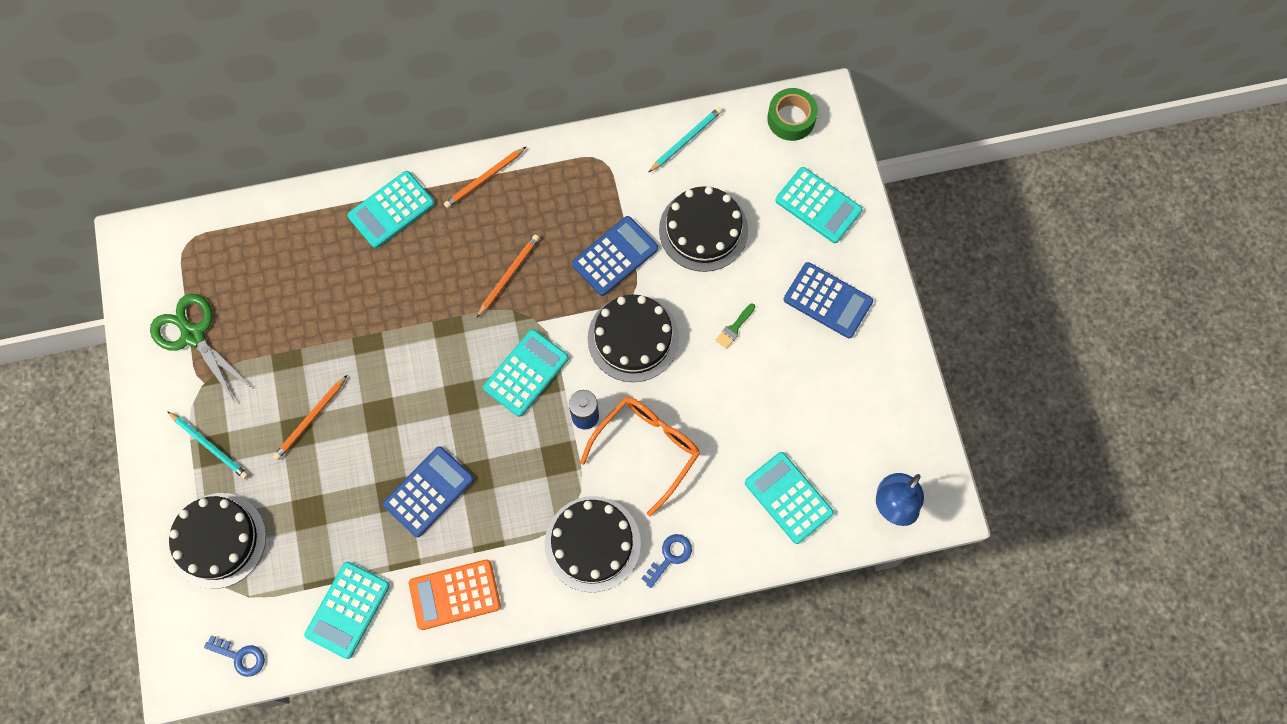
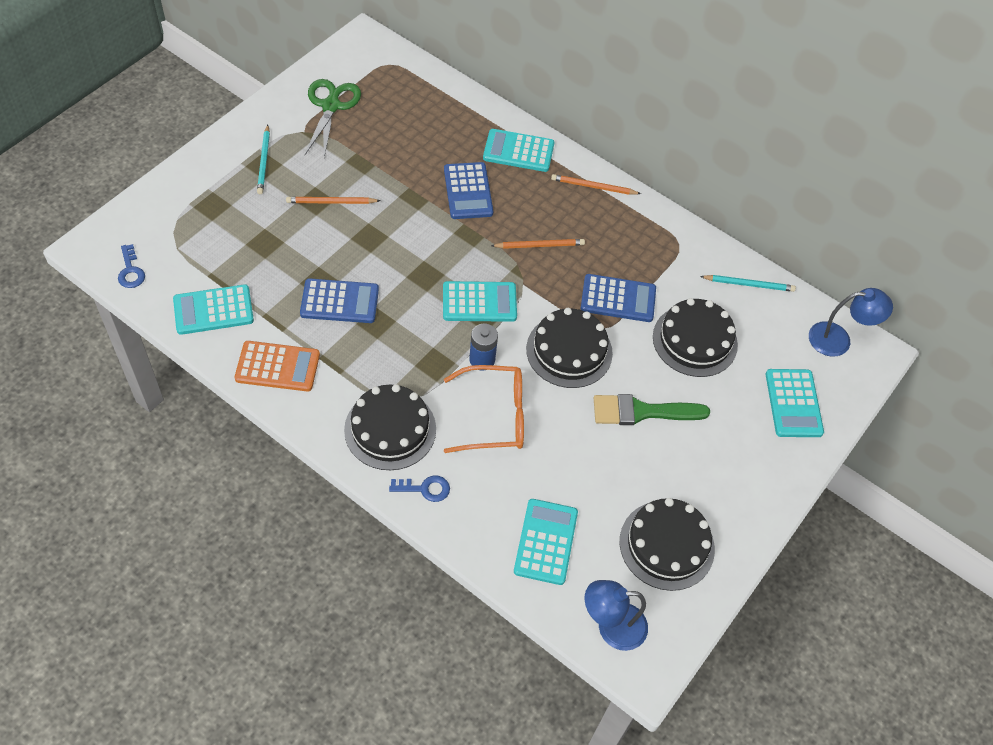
camera: 45 degrees right, 15 degrees down
(218, 540) = (202, 207): black cake -> black cake (666, 545)
(455, 594) = (277, 367): orange calculator -> orange calculator turned 150 degrees clockwise
(734, 328) = (642, 412): green brush -> green brush, size x2.19
(791, 119) = (838, 340): green tape -> blue lamp
(827, 300) = (727, 461): blue calculator -> blue calculator (468, 191)

